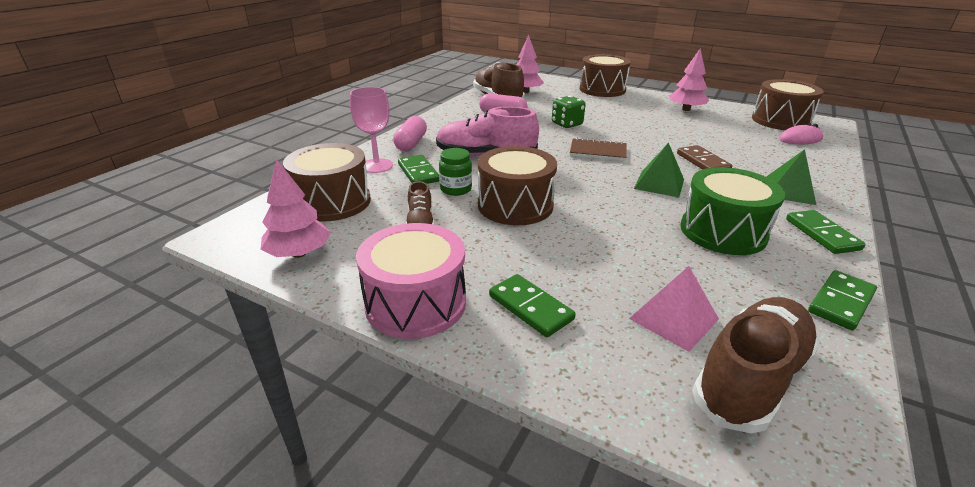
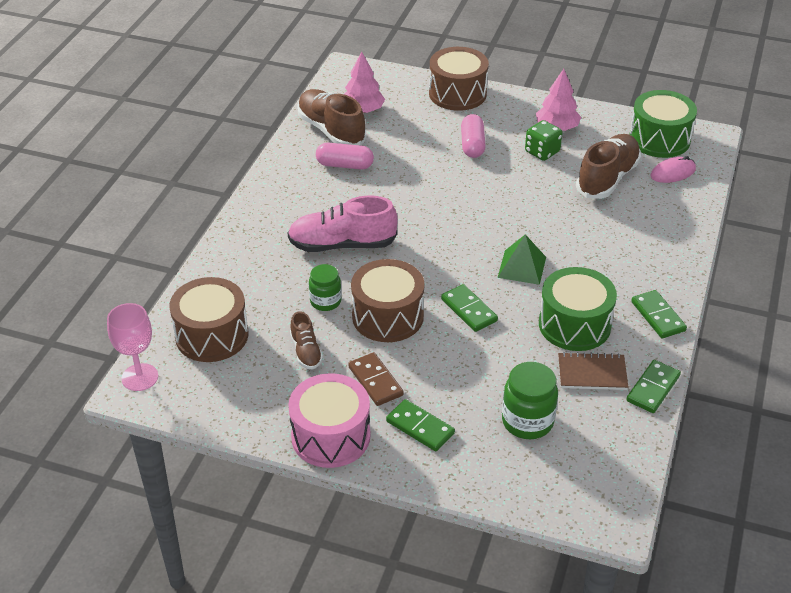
camera: 10 degrees left, 10 degrees up
(299, 253) = (213, 401): pink tree -> none
(377, 166) = (233, 277): pink goblet -> pink goblet (140, 377)
(411, 143) = (256, 234): pink capsule -> pink capsule (472, 145)
(418, 173) = (280, 282): green domino -> green domino (469, 310)
(567, 124) = (421, 175): green dice -> green dice (542, 152)
(598, 151) = (459, 222): brown notebook -> brown notebook (592, 373)
(673, 318) = (527, 421): pink pyramid -> green jar
(702, 162) = (566, 226): brown domino -> brown domino (375, 381)
(750, 378) = (575, 461): brown shoe -> brown shoe (607, 178)
(780, 121) = (659, 139): brown drum -> green drum
(788, 191) = (642, 261): green pyramid -> none

